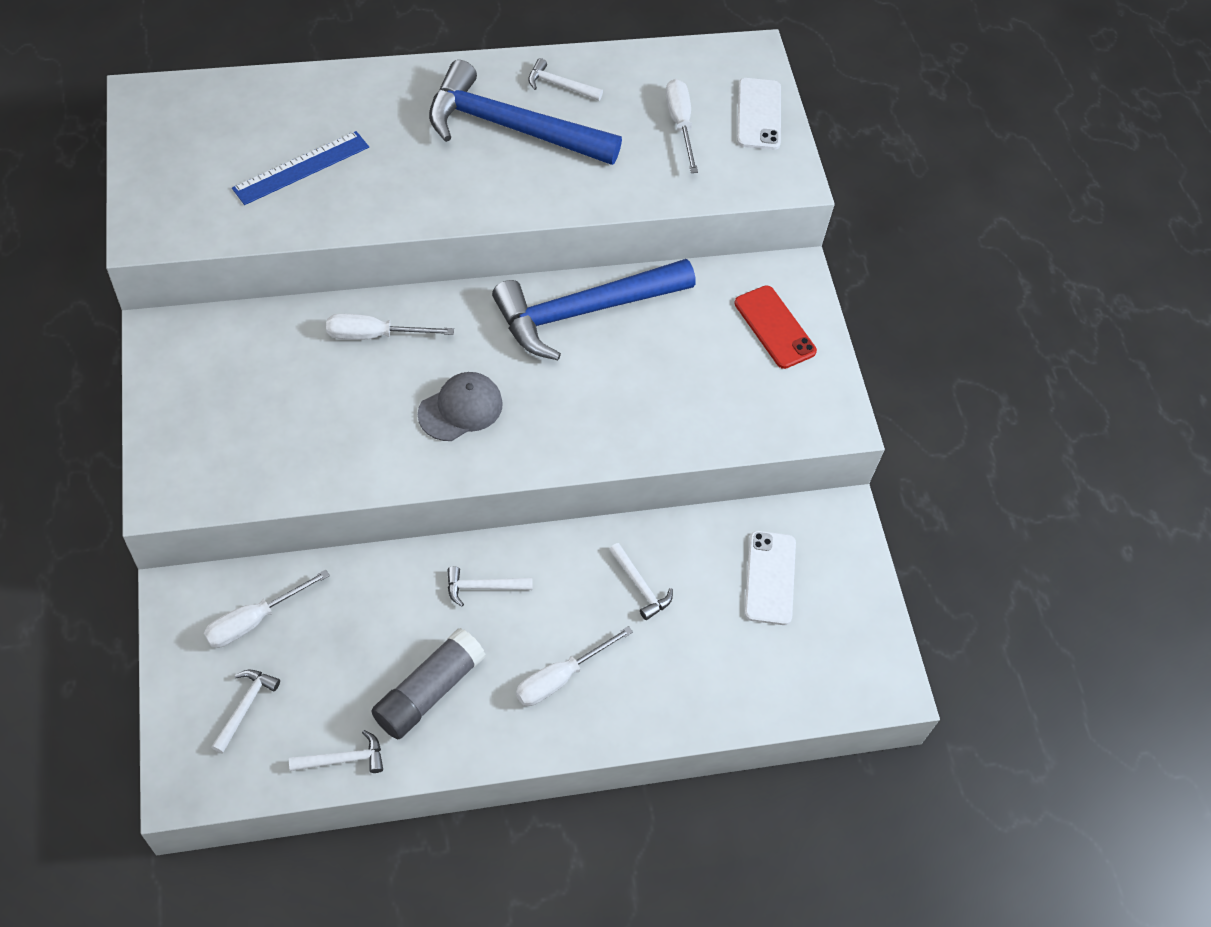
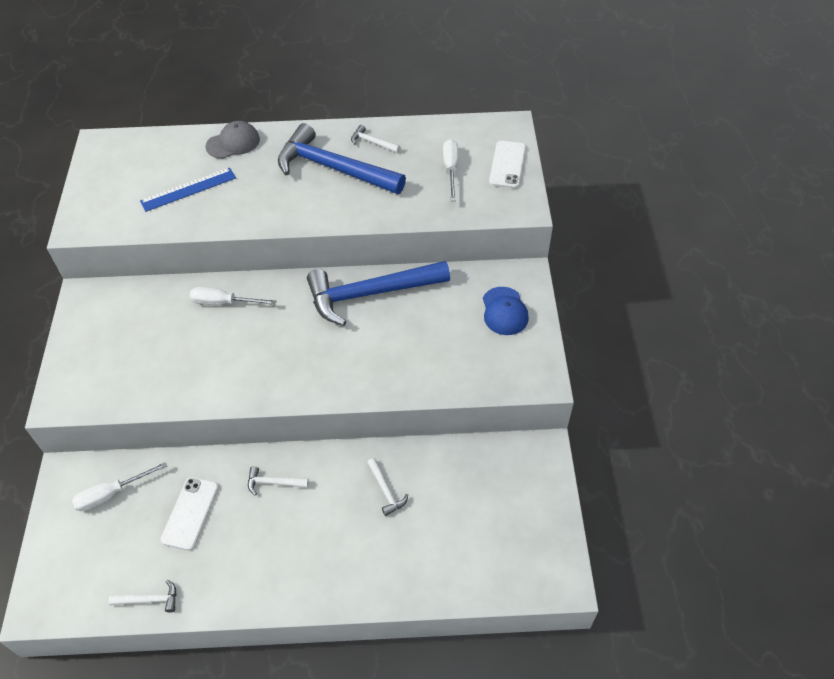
camera: 15 degrees right, 5 degrees down
(245, 707) = (91, 555): white hammer -> none
(429, 691) = (220, 555): grey glue stick -> none
(460, 408) = (271, 355): grey cap -> grey cap (233, 143)
(560, 677) = (316, 553): white screwdriver -> none
(770, 578) = (482, 492): white phone -> white phone (190, 513)
(774, 327) = (504, 311): red phone -> blue cap

